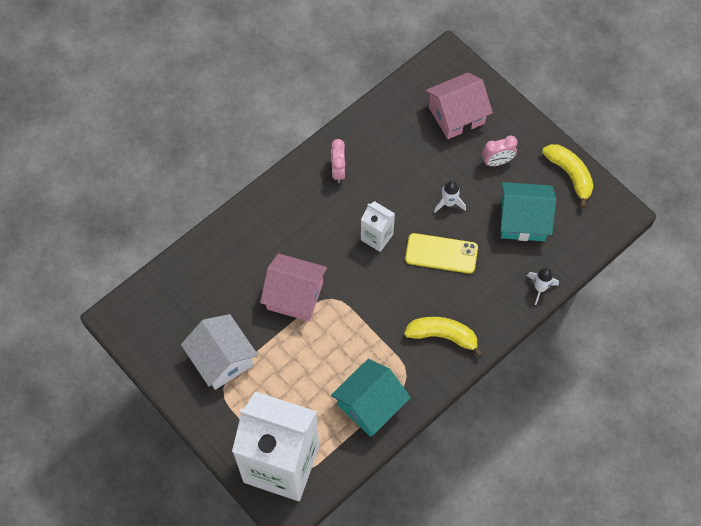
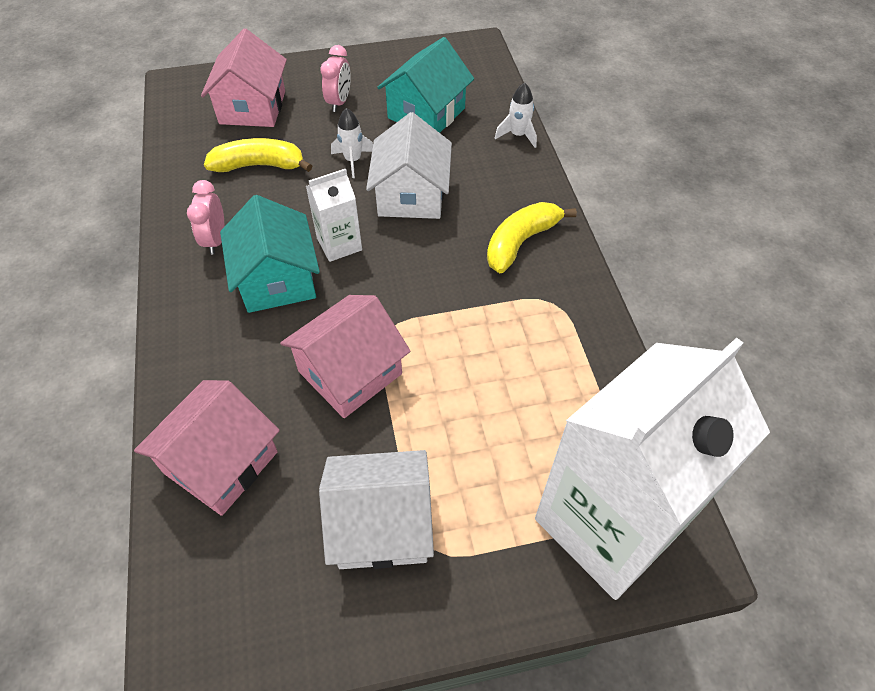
camera: 60 degrees left, 10 degrees down
(211, 268) = (221, 462): none -> pink house
(338, 171) = (215, 240): pink clock -> pink clock turned 60 degrees clockwise
(370, 405) = (572, 361): turquoise house -> turquoise house (277, 279)
(441, 253) = (411, 195): yellow phone -> white house
(570, 175) = (404, 59): yellow banana -> yellow banana (259, 165)

